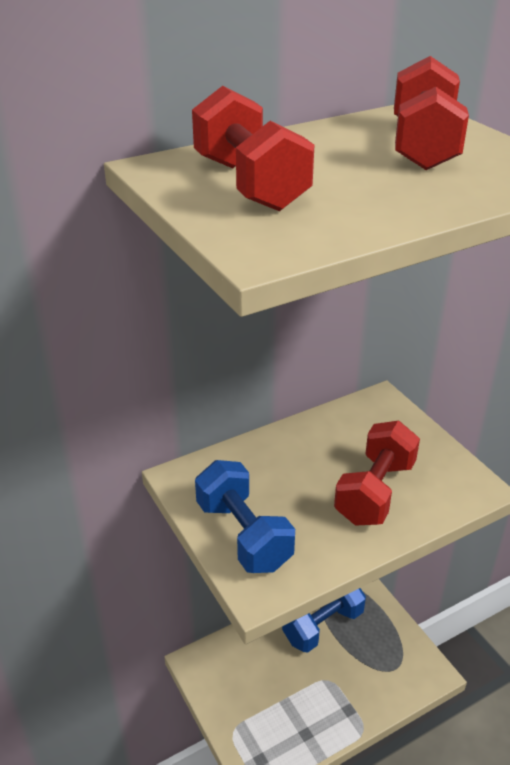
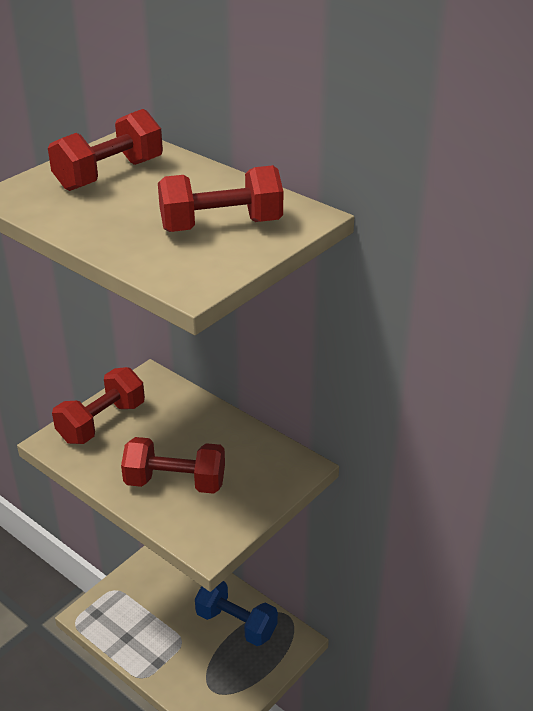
camera: 70 degrees right, 0 degrees up
(243, 535) = (102, 422): blue dumbbell -> red dumbbell

